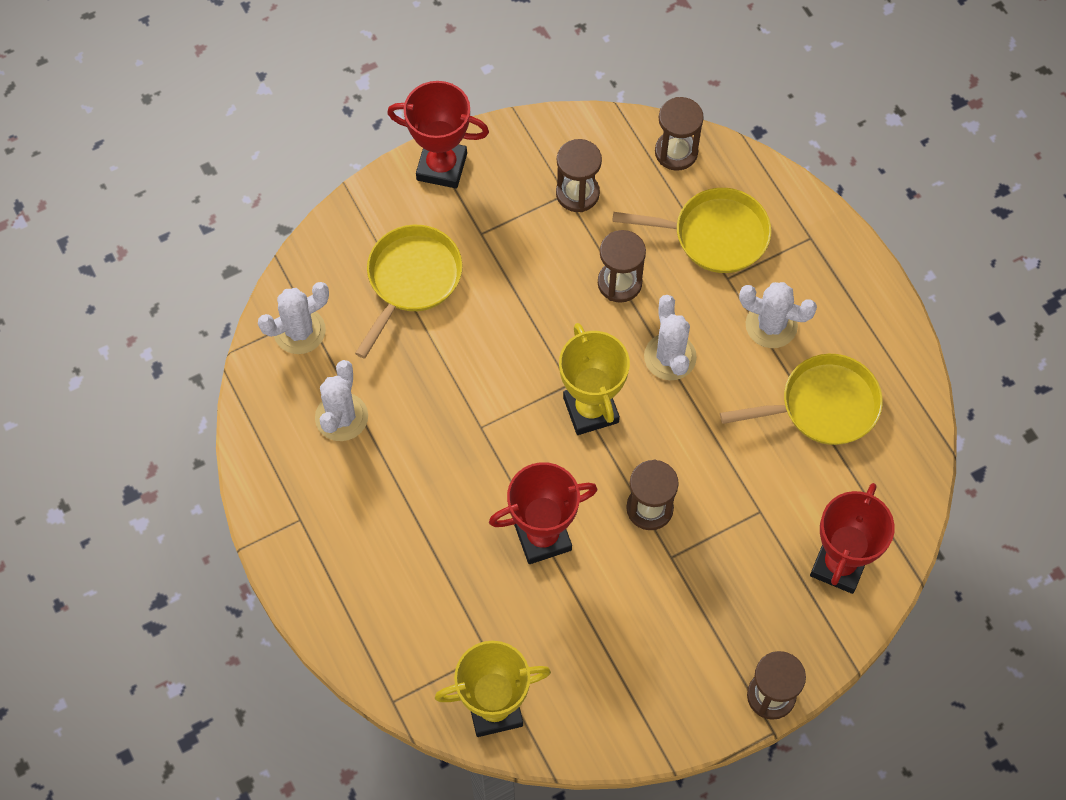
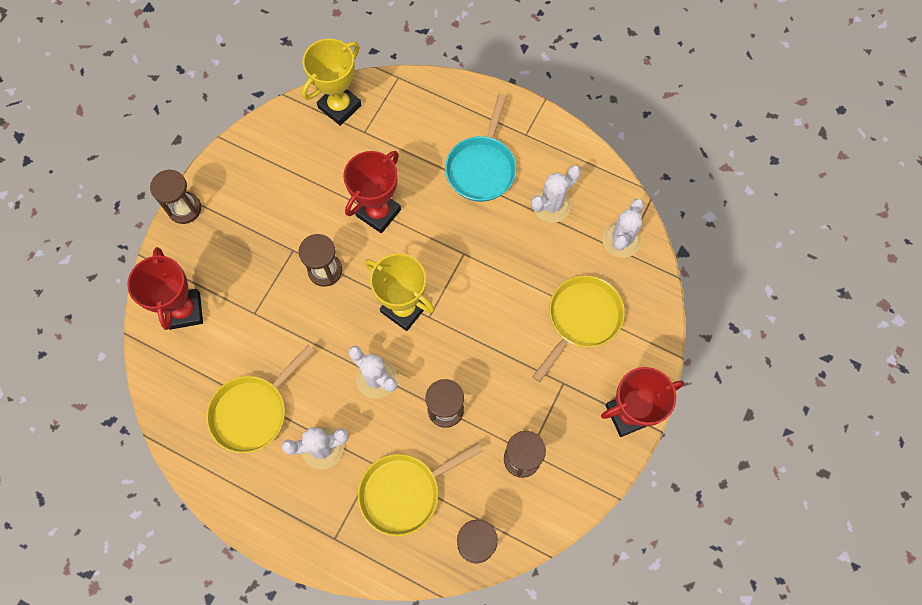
camera: 145 degrees right, 5 degrees up
(341, 417) = (551, 205): white cactus -> white cactus turned 75 degrees clockwise
(383, 512) = (482, 168): none -> turquoise pan
(411, 280) = (581, 319): yellow pan -> yellow pan turned 135 degrees counterclockwise

